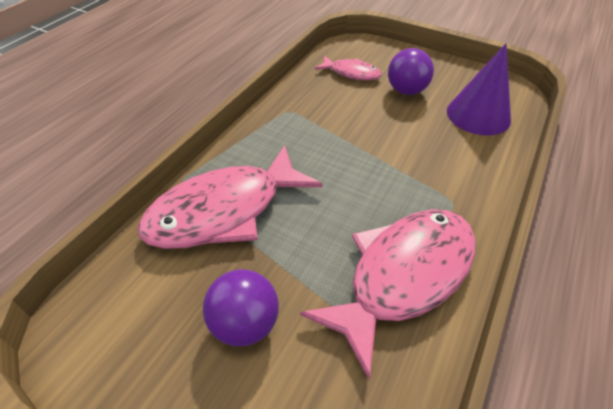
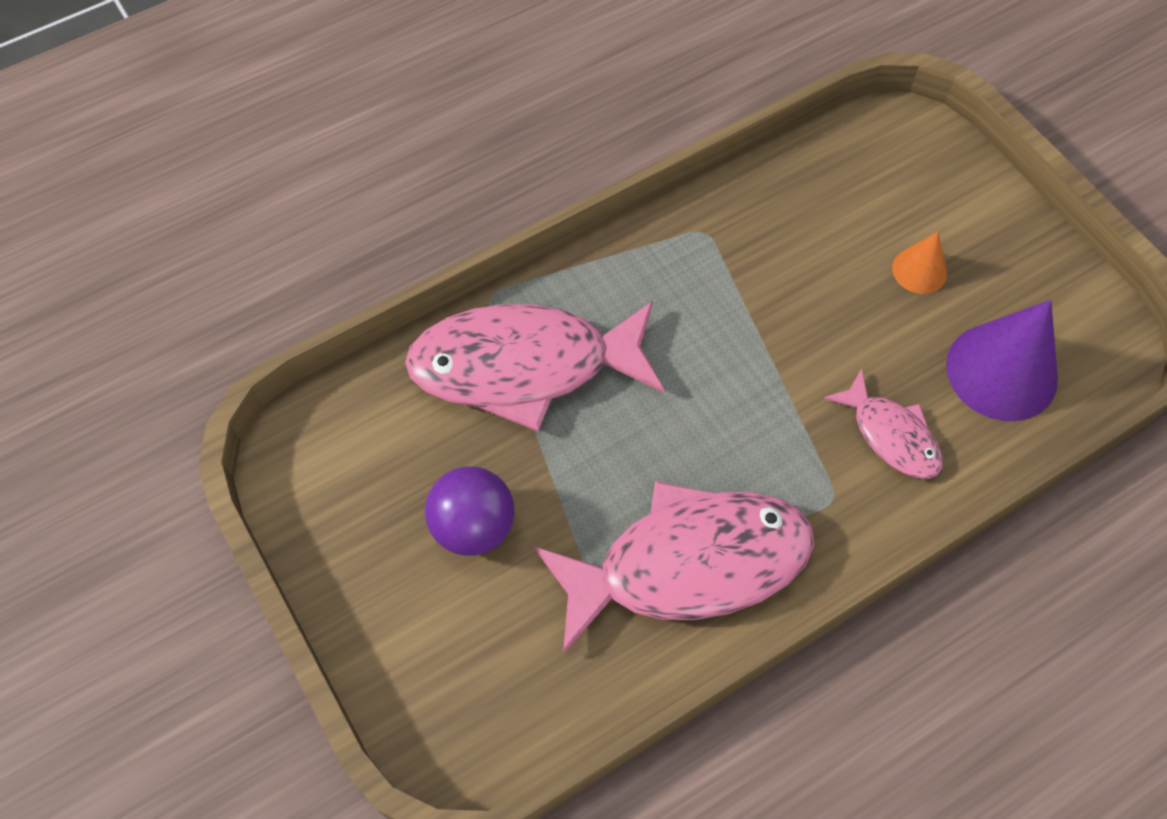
camera: 30 degrees right, 15 degrees up
(351, 73) = (854, 194): pink fish -> pink fish (890, 435)
(406, 91) = (919, 270): purple ball -> orange cone

